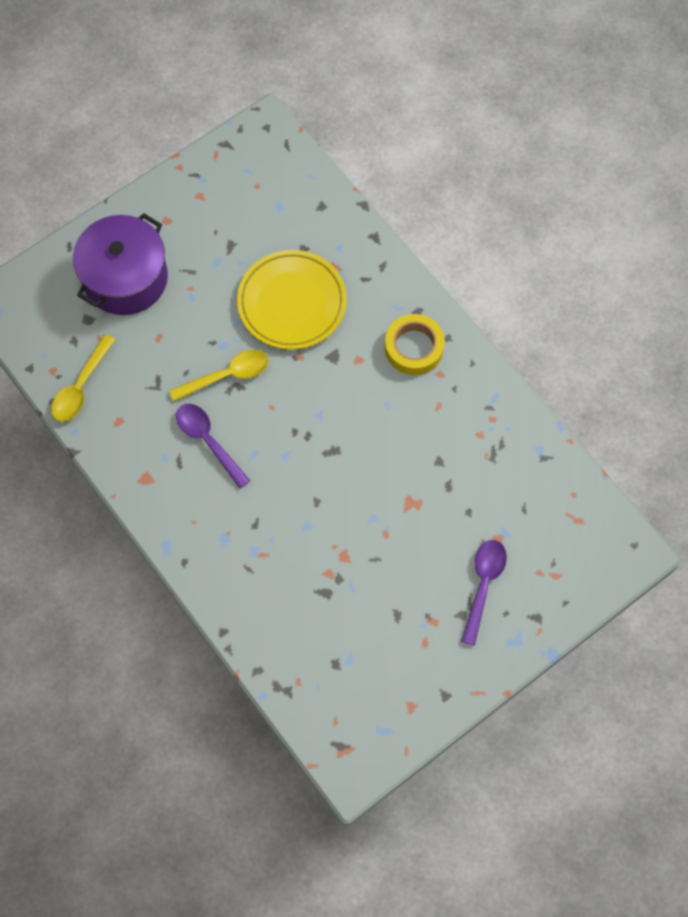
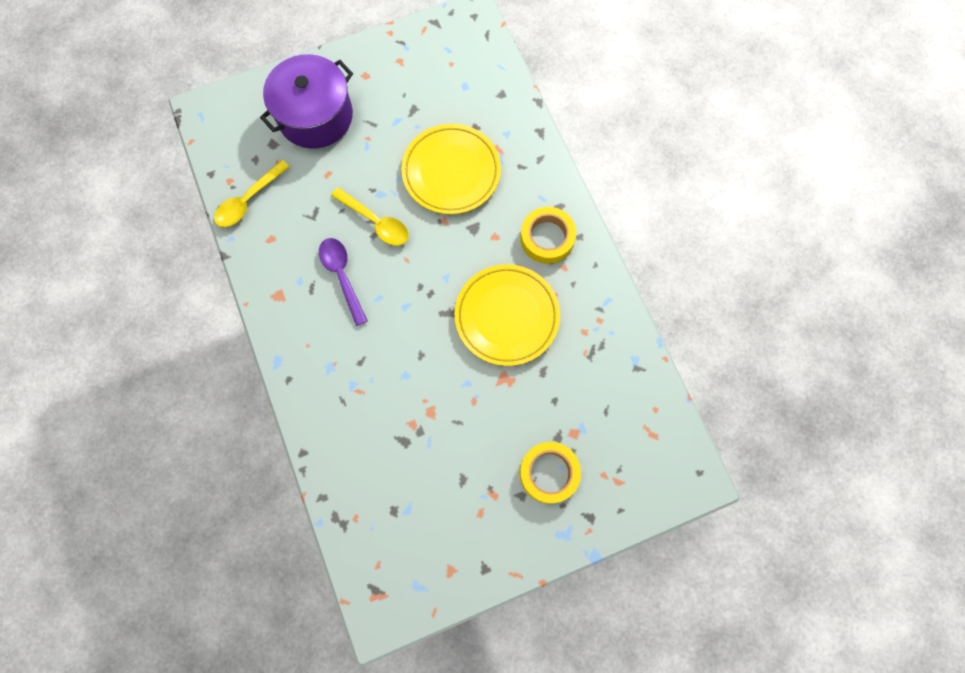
camera: 15 degrees right, 5 degrees up
(227, 375) = (376, 222): yellow spoon -> yellow spoon turned 45 degrees clockwise
(395, 439) = (507, 316): none -> yellow plate
(483, 585) = (549, 473): purple spoon -> yellow tape

